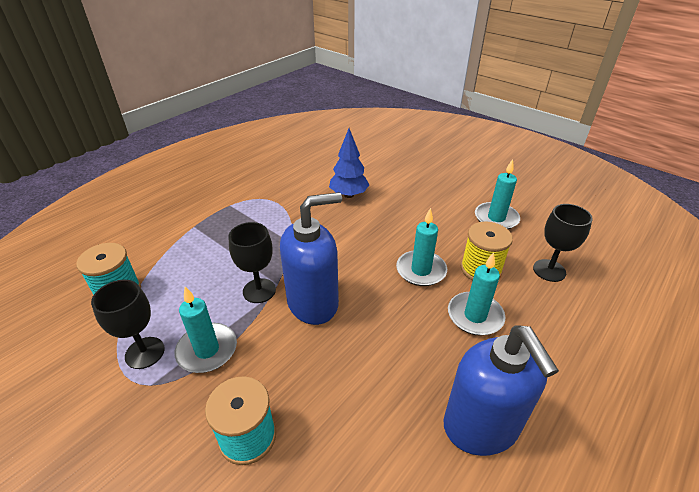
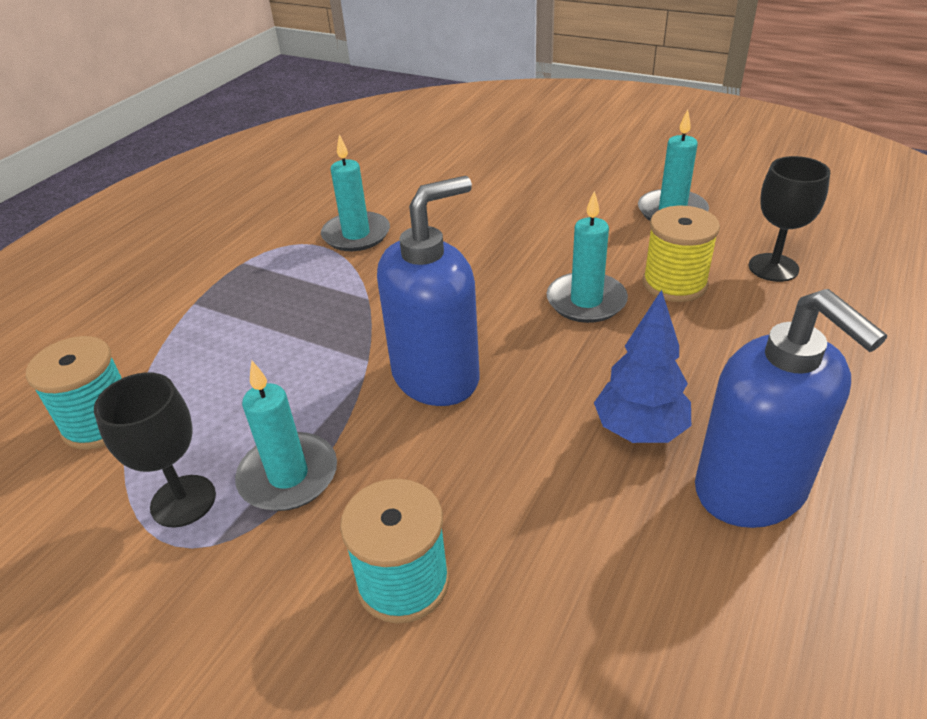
camera: 10 degrees left, 0 degrees up
(259, 290) = (341, 375): black goblet -> none
(348, 195) = (434, 216): blue tree -> blue tree (639, 430)
(475, 316) = (689, 347): turquoise candle -> turquoise candle (356, 235)

